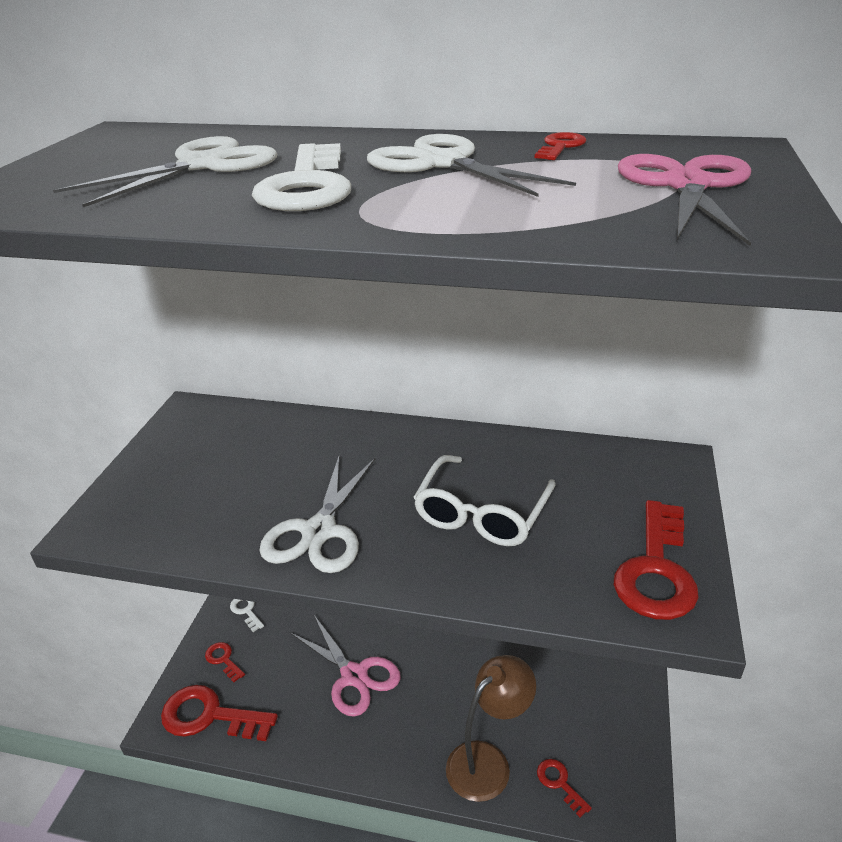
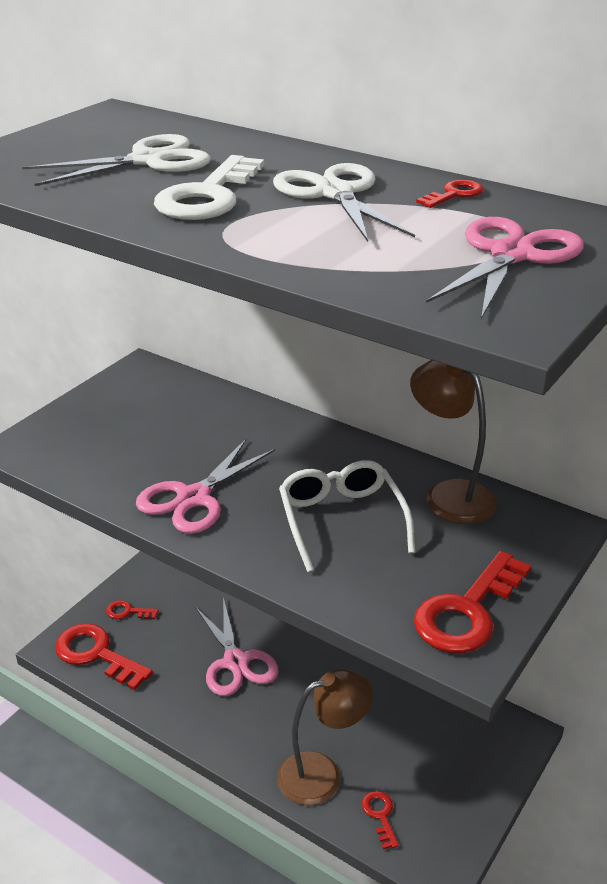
camera: 20 degrees right, 0 degrees up
(223, 659) = (127, 612): red key -> red key turned 60 degrees counterclockwise
(246, 611) = (165, 576): white key -> none
(319, 531) = (194, 498): white scissors -> pink scissors
(482, 513) = (342, 521): white glasses -> white glasses turned 120 degrees clockwise
(562, 459) = (449, 494): none -> brown lamp

